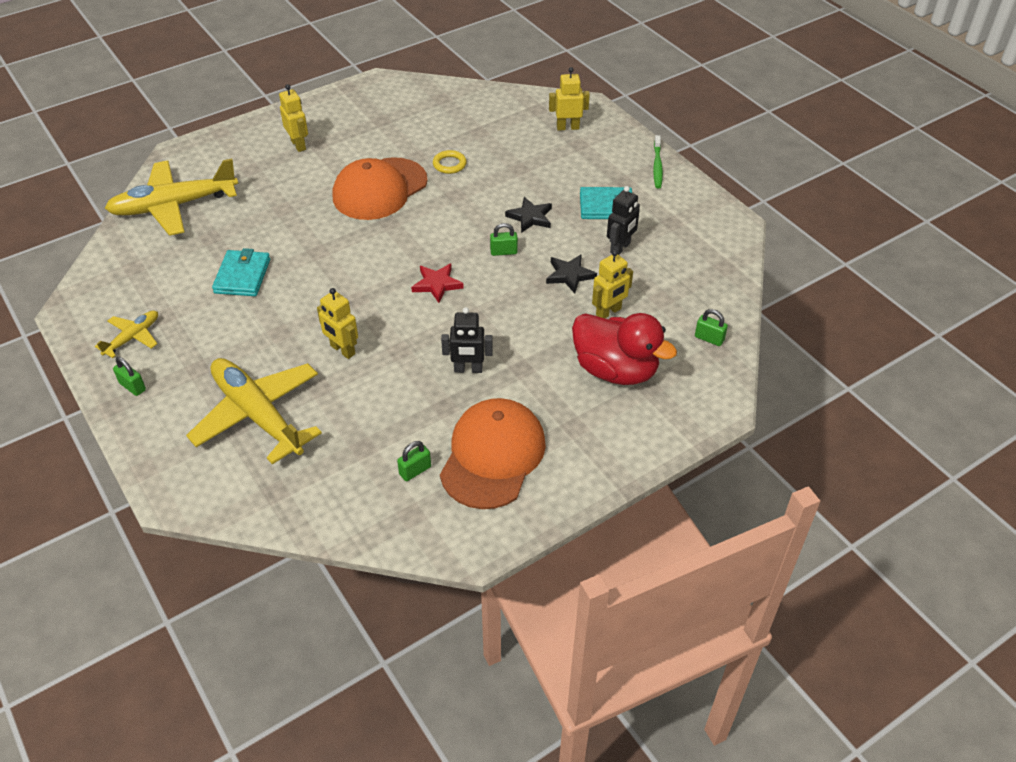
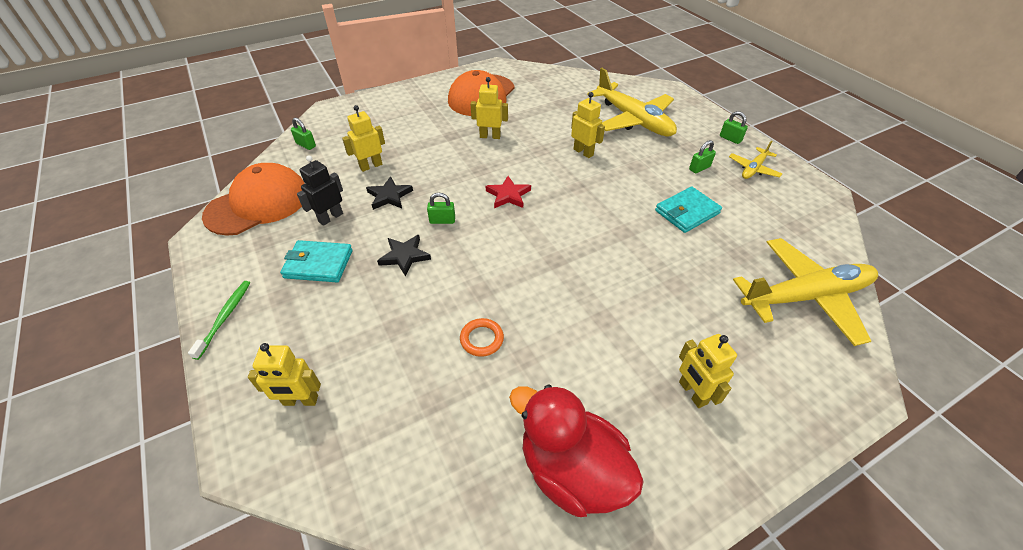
camera: 175 degrees left, 0 degrees up
(242, 276) = (687, 212): turquoise wallet -> turquoise wallet turned 45 degrees clockwise
(379, 189) = (569, 305): orange cap -> orange cap (258, 204)
(415, 470) = (528, 92): green padlock -> green padlock (699, 168)
(449, 164) = (482, 339): yellow ring -> orange ring
(468, 369) = (490, 136): black robot -> yellow robot
(615, 370) = (385, 131): red duck -> red duck (571, 470)

